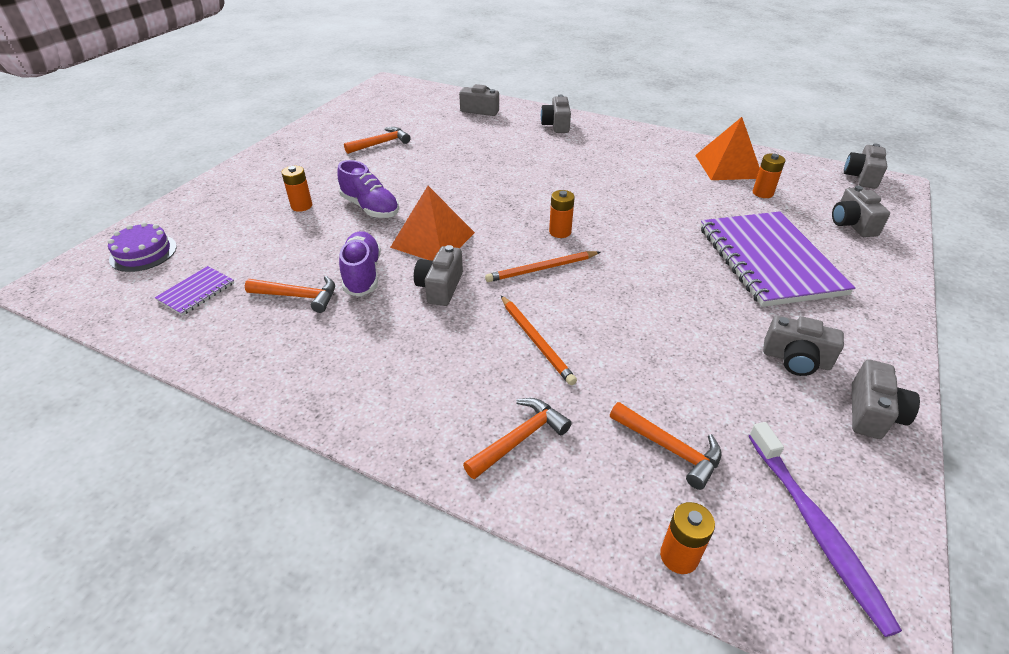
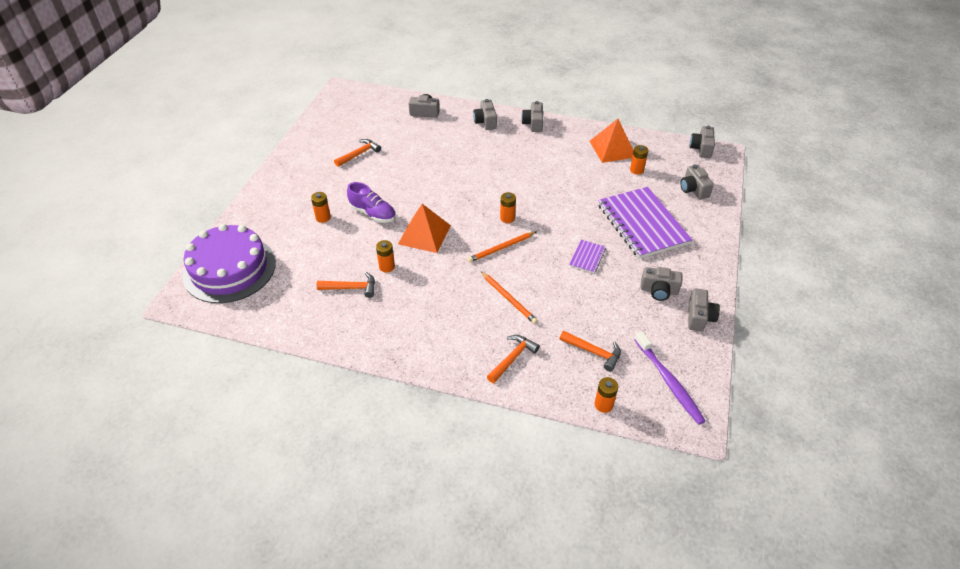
camera: 10 degrees left, 5 degrees up
(143, 253) = (229, 269): purple cake -> purple cake, size x2.12
(196, 292) = (282, 293): purple notebook -> purple notebook (587, 257)
(362, 274) = (387, 267): purple shoe -> orange battery
(440, 287) = (440, 270): grey camera -> grey camera (533, 124)

